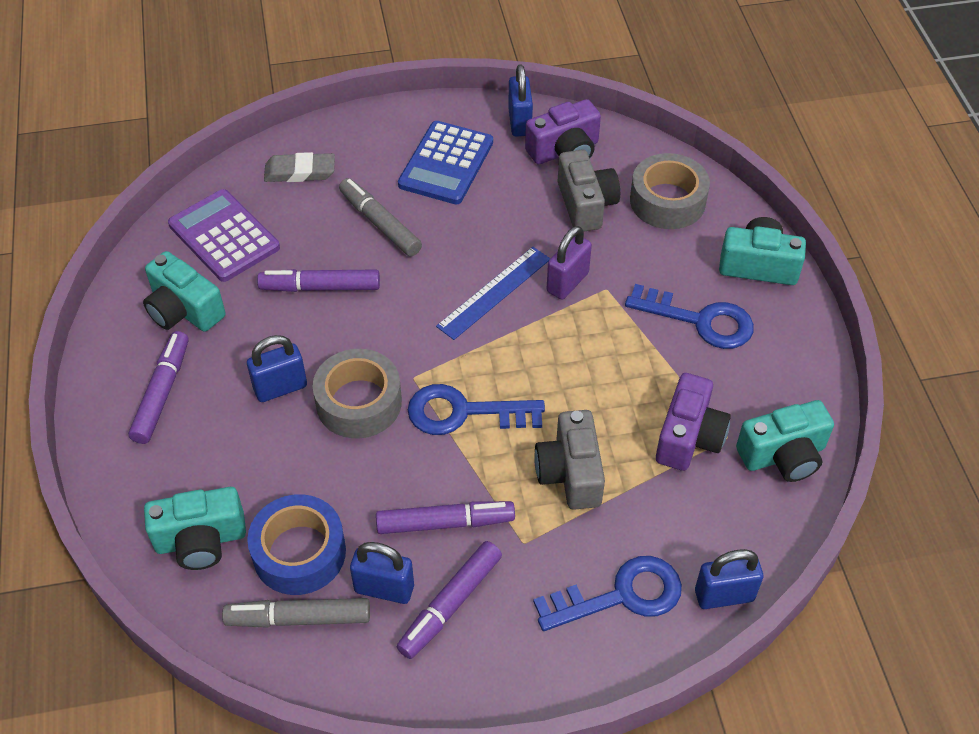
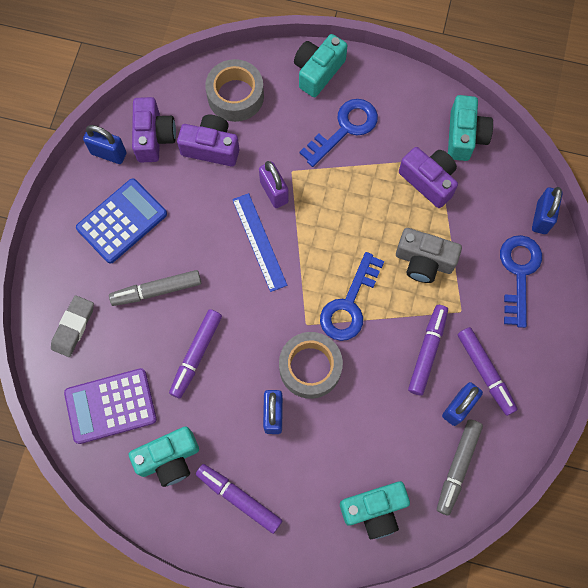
camera: 65 degrees left, 20 degrees up
(201, 540) = (374, 510): turquoise camera -> turquoise camera turned 60 degrees clockwise
(299, 552) = (410, 449): blue tape -> none
(446, 163) = (122, 221): blue calculator -> blue calculator turned 90 degrees counterclockwise
(586, 204) = (211, 148): grey camera -> purple camera

